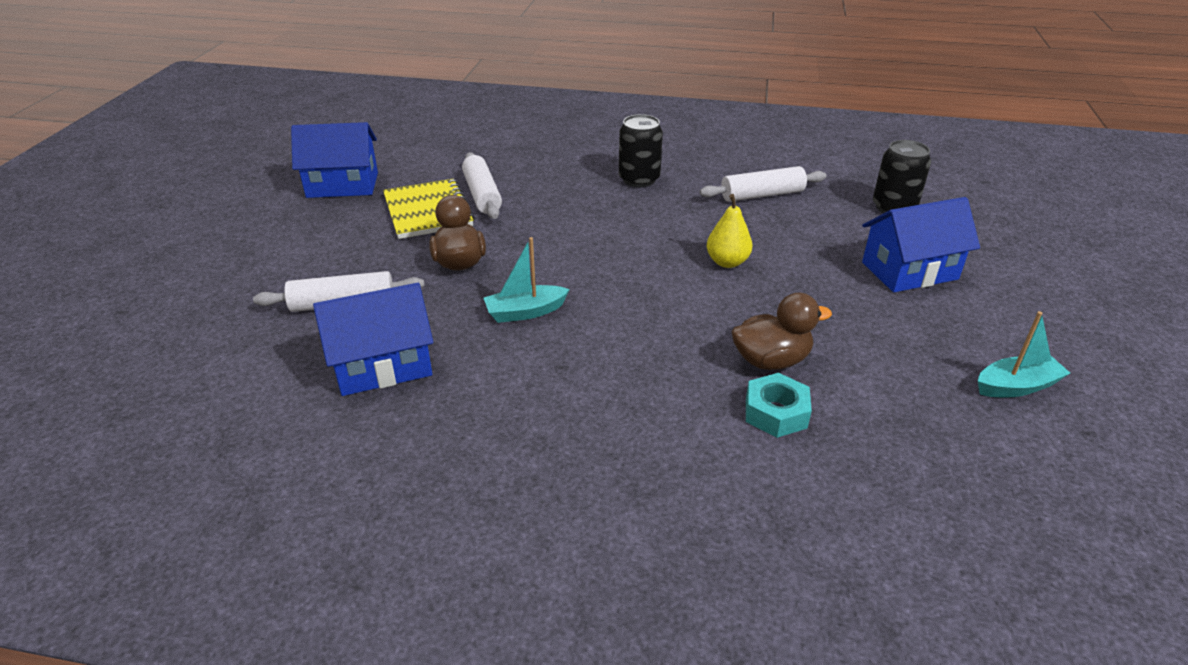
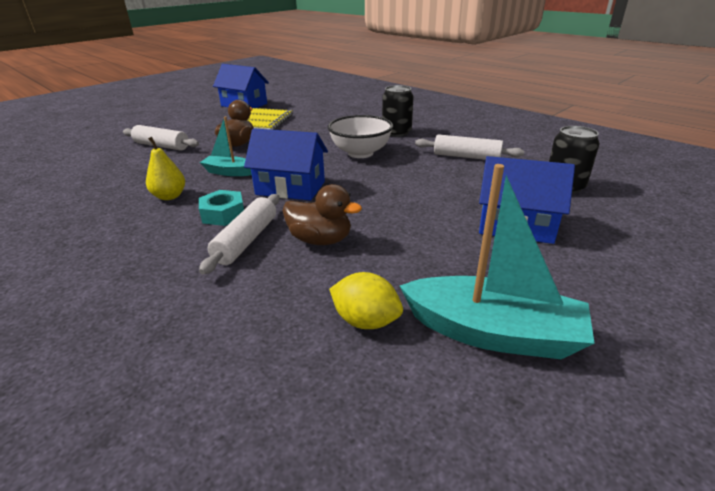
camera: 35 degrees right, 5 degrees down
(382, 365) = (131, 173): blue house -> blue house (290, 188)
(482, 195) = (299, 121): white rolling pin -> white rolling pin (246, 240)
(643, 226) = (360, 153): none -> white bowl
(727, 262) = (382, 182): yellow pear -> yellow pear (169, 196)
(776, 412) = (273, 268): turquoise nut -> turquoise nut (223, 214)
(924, 423) = (366, 321): none -> yellow lemon
(1016, 386) = (492, 333): turquoise boat -> turquoise boat, size x1.76

